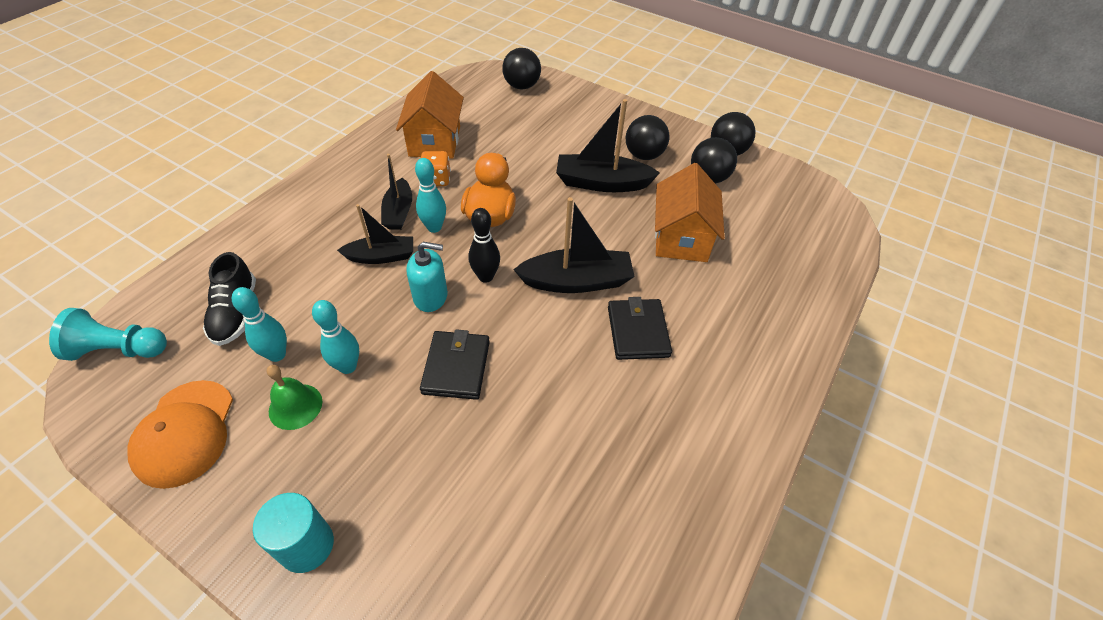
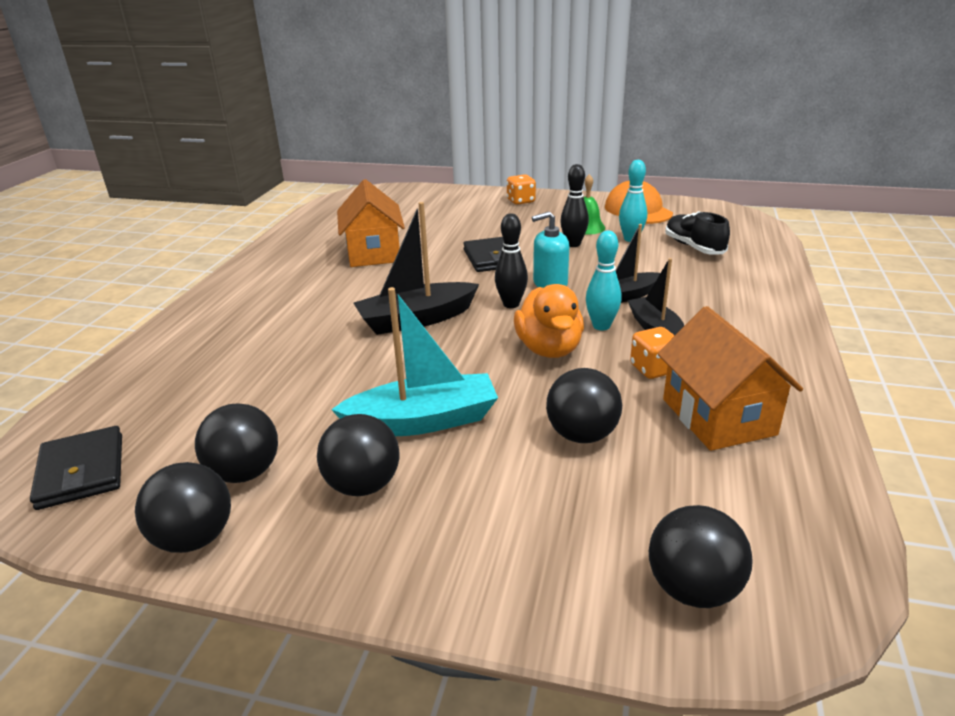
camera: 165 degrees right, 20 degrees down
(119, 349) = (739, 222): turquoise pawn -> none
(306, 545) = (521, 201): turquoise cylinder -> orange dice
(347, 366) = (573, 244): turquoise bowling pin -> black bowling pin
(516, 151) = (582, 435): none -> black ball
(602, 183) = (423, 421): black boat -> turquoise boat
(638, 331) = (344, 301): black wallet -> black wallet (81, 471)
(681, 238) = (298, 381): orange house -> orange house (373, 253)

